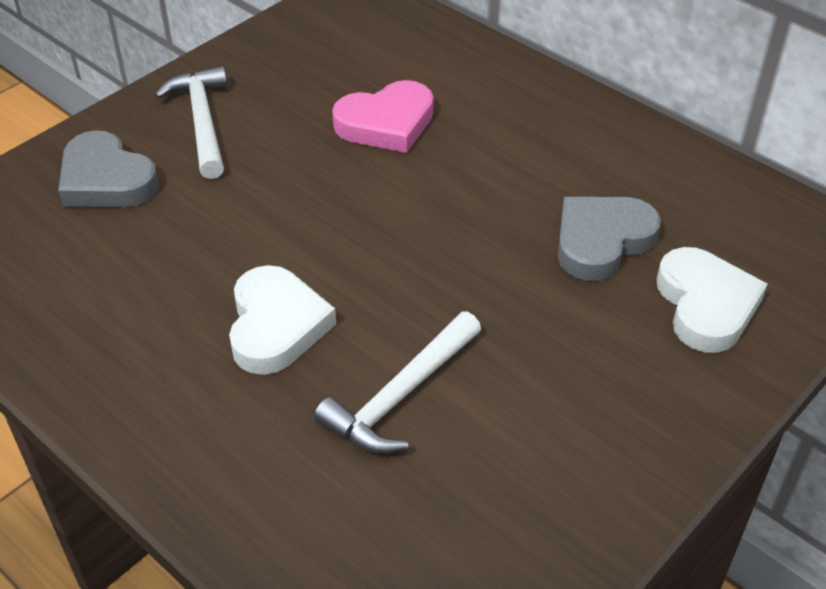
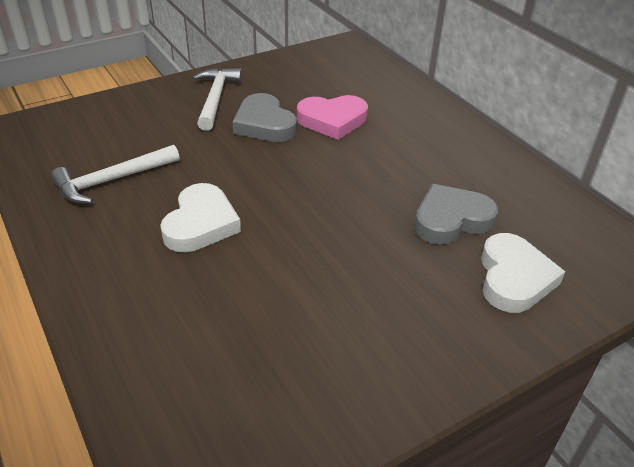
camera: 15 degrees right, 5 degrees down
(106, 180) = (140, 119): grey heart -> grey heart (264, 124)
(401, 396) = (262, 287): white hammer -> white hammer (112, 180)

